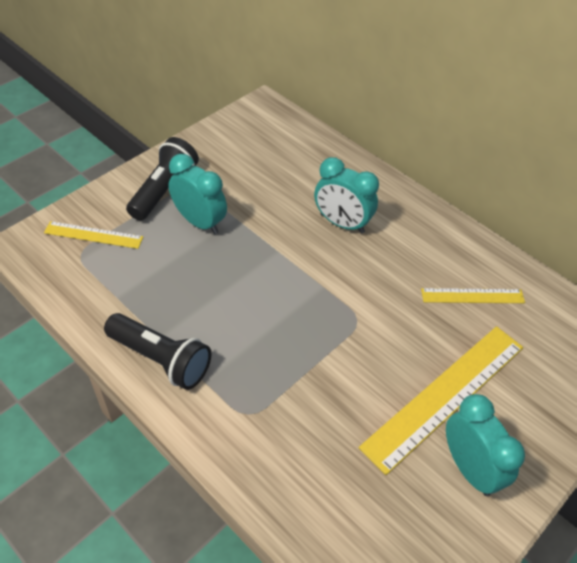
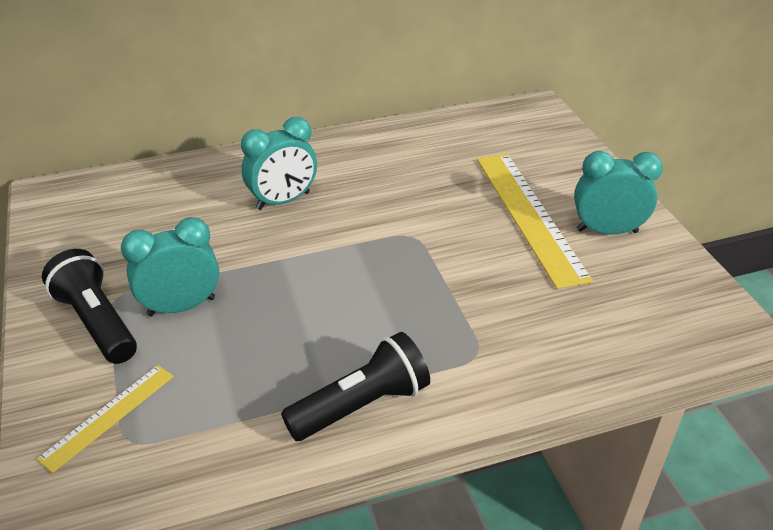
camera: 60 degrees left, 10 degrees down
(472, 296) = (435, 158): yellow ruler -> none

